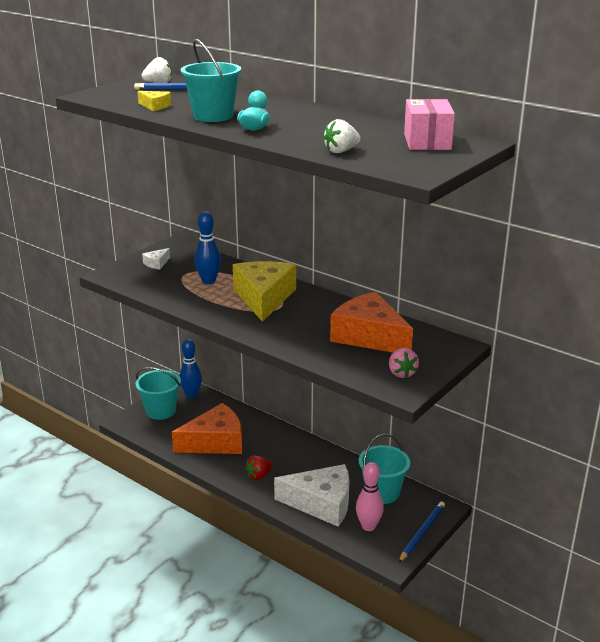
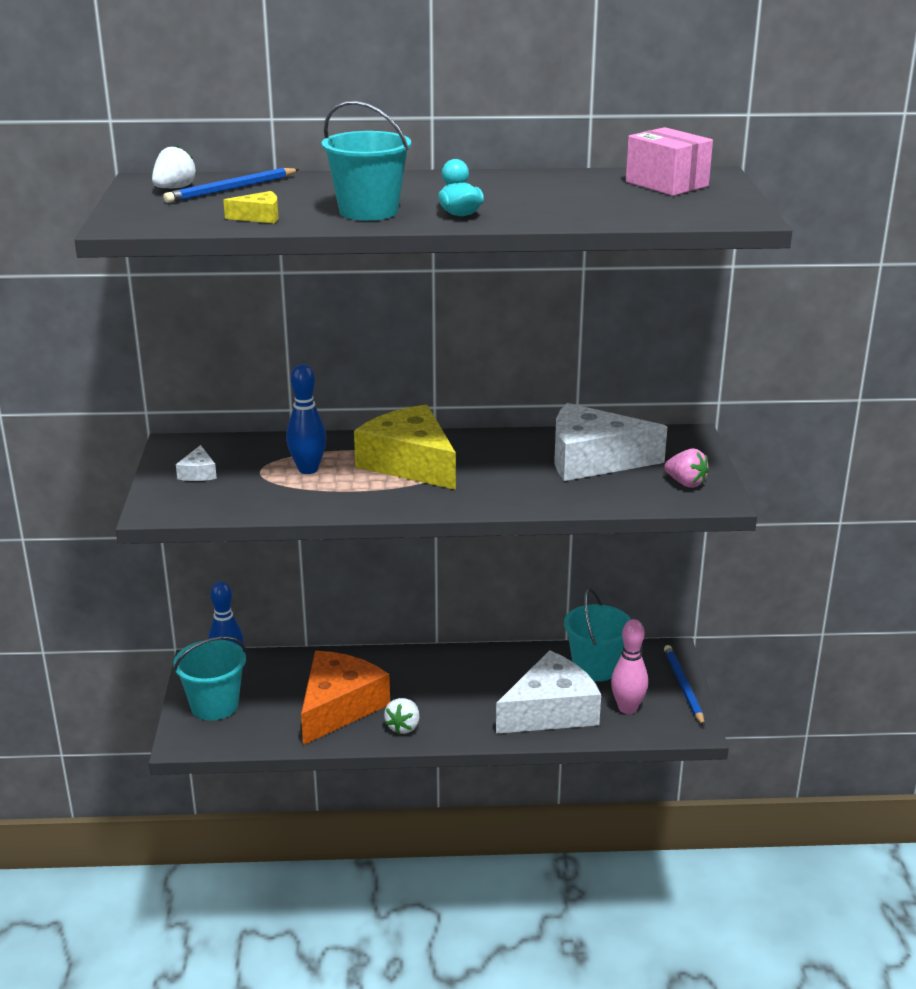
camera: 40 degrees left, 0 degrees up
(259, 475) = (443, 718): red strawberry -> none
(341, 151) = (616, 214): white strawberry -> white strawberry (403, 727)
(369, 336) = (593, 460): orange cheese -> white cheese

